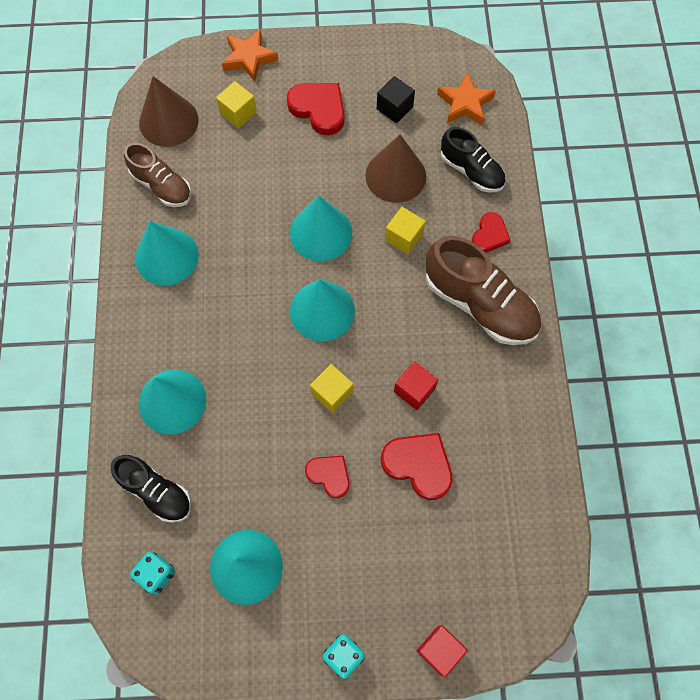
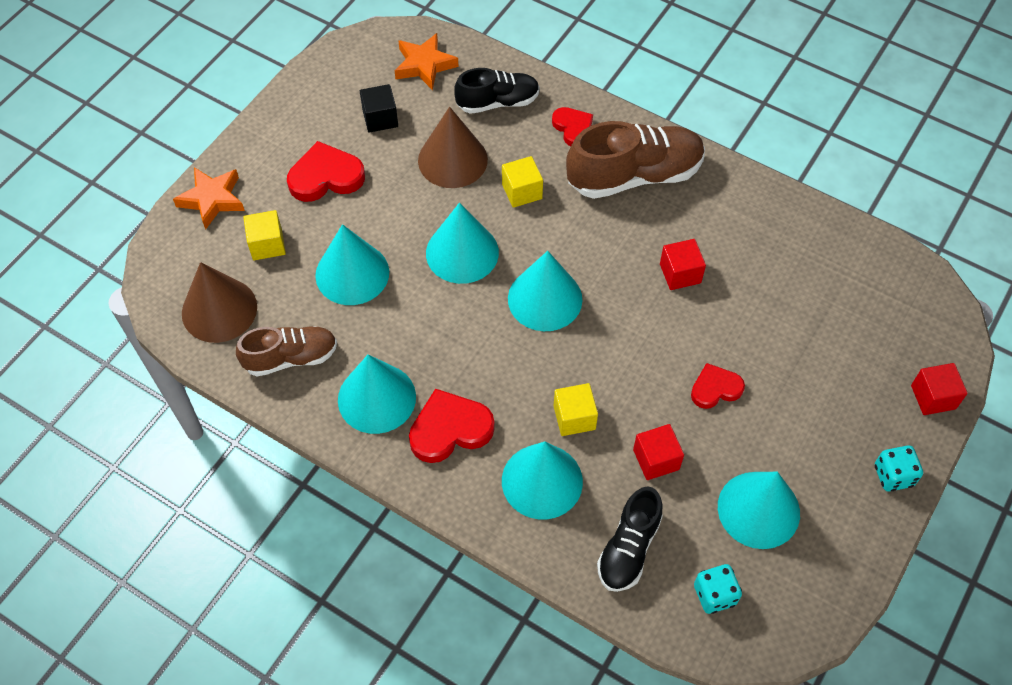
camera: 55 degrees left, 10 degrees down
(156, 491) = (628, 548): black shoe -> black shoe turned 135 degrees clockwise
(240, 468) = (656, 459): none -> red cube
(253, 177) = (352, 273): none -> turquoise cone
(332, 393) = (635, 339): yellow cube -> yellow cube (574, 417)
(418, 465) = (754, 313): red heart -> red heart (450, 429)

